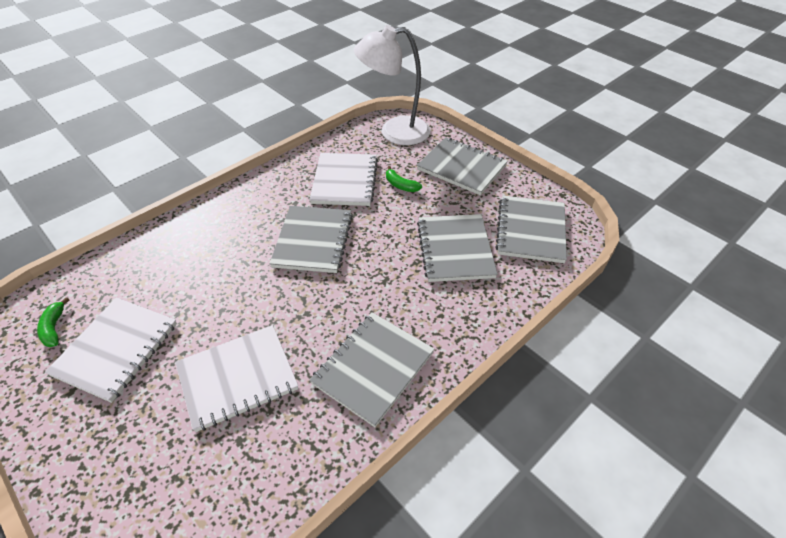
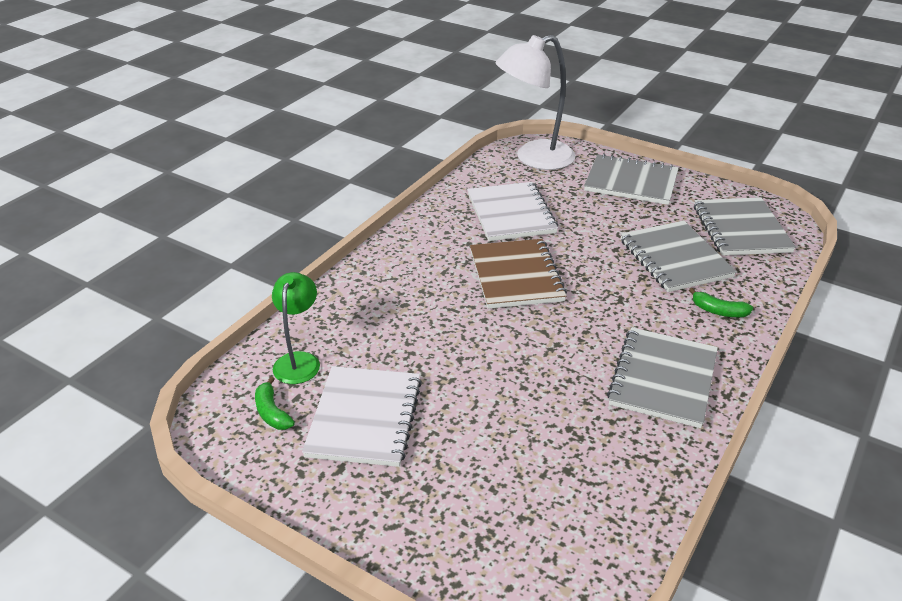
camera: 15 degrees left, 10 degrees down
(102, 285) = (299, 361): none -> green lamp
(237, 378) = (524, 416): white notebook -> none
(313, 240) = (516, 276): grey notebook -> brown notebook
(401, 185) = (576, 208): green banana -> green banana (718, 311)

